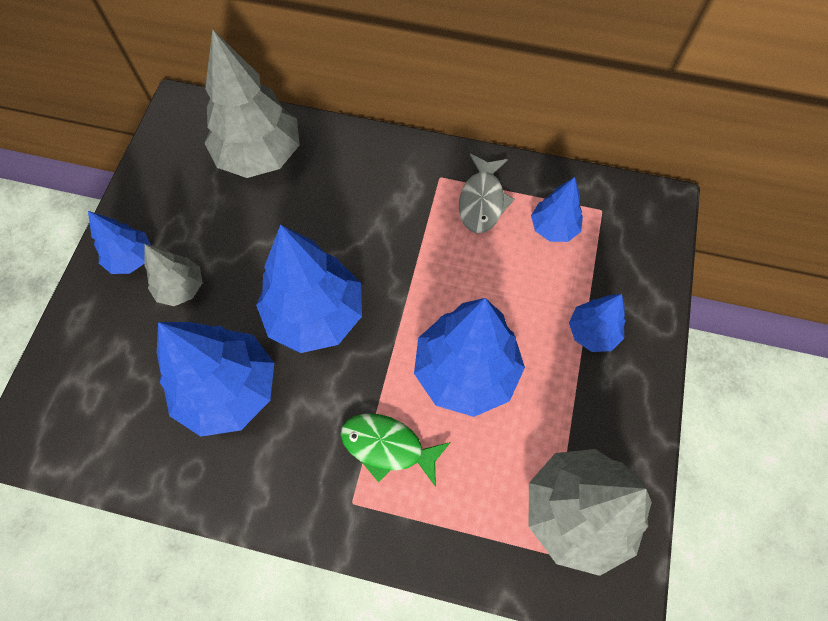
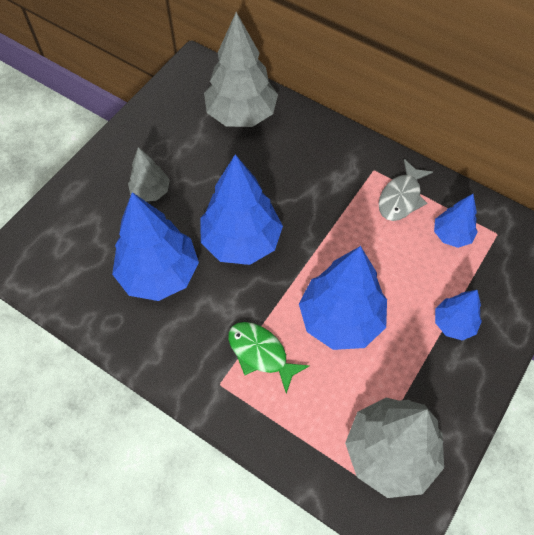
camera: 20 degrees right, 5 degrees down
(131, 258) = (123, 160): blue tree -> none

